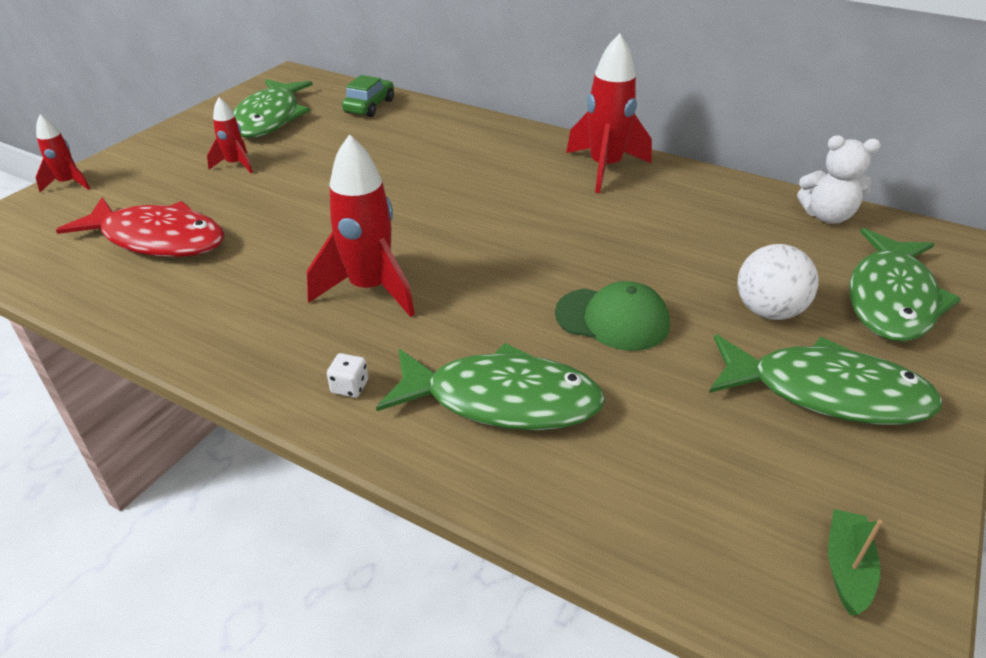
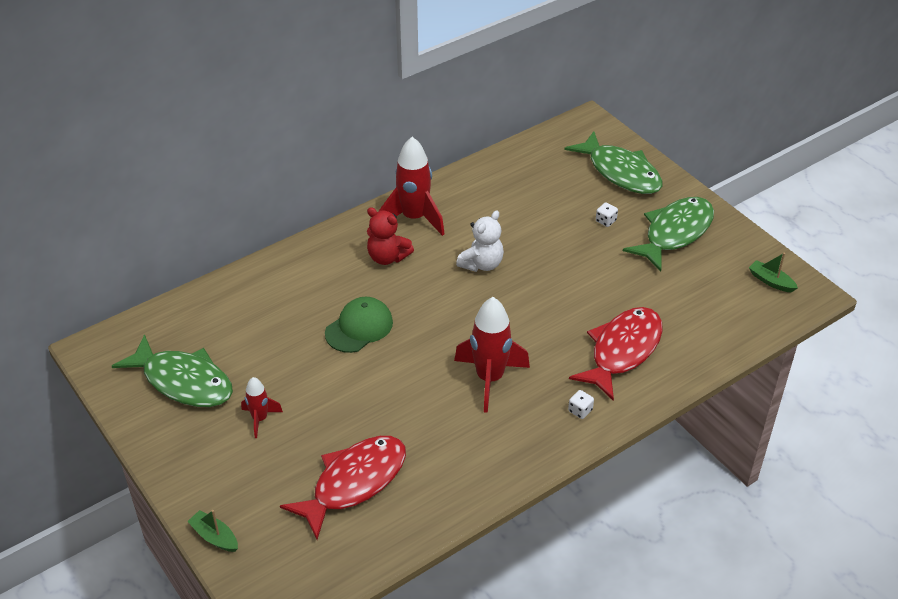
camera: 65 degrees left, 5 degrees up
(68, 183) = (215, 537): red rocket -> green boat
(369, 106) = (211, 311): green car -> none
(502, 400) = (622, 351): green fish -> red fish
(525, 169) = (387, 257): none -> red teddy bear
(612, 319) = (579, 283): green cap -> green cap (359, 327)
(768, 311) = (605, 221): white ball -> white dice
(827, 216) = (534, 152): white teddy bear -> white teddy bear (482, 264)

